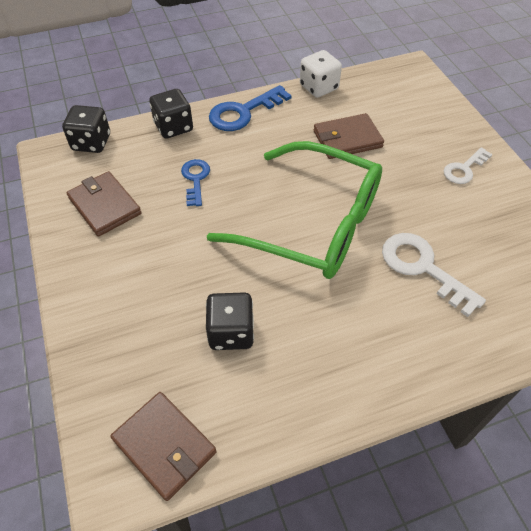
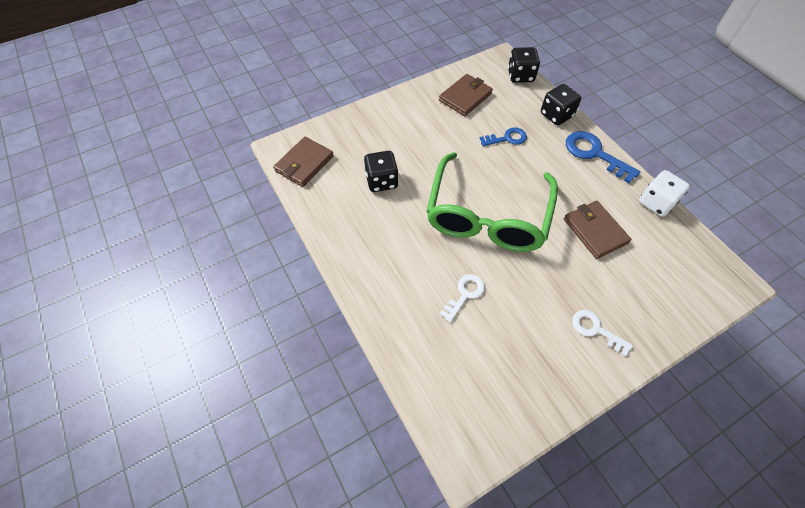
camera: 80 degrees right, 5 degrees up
(423, 268) = (464, 294): white key -> white key, size x0.63

